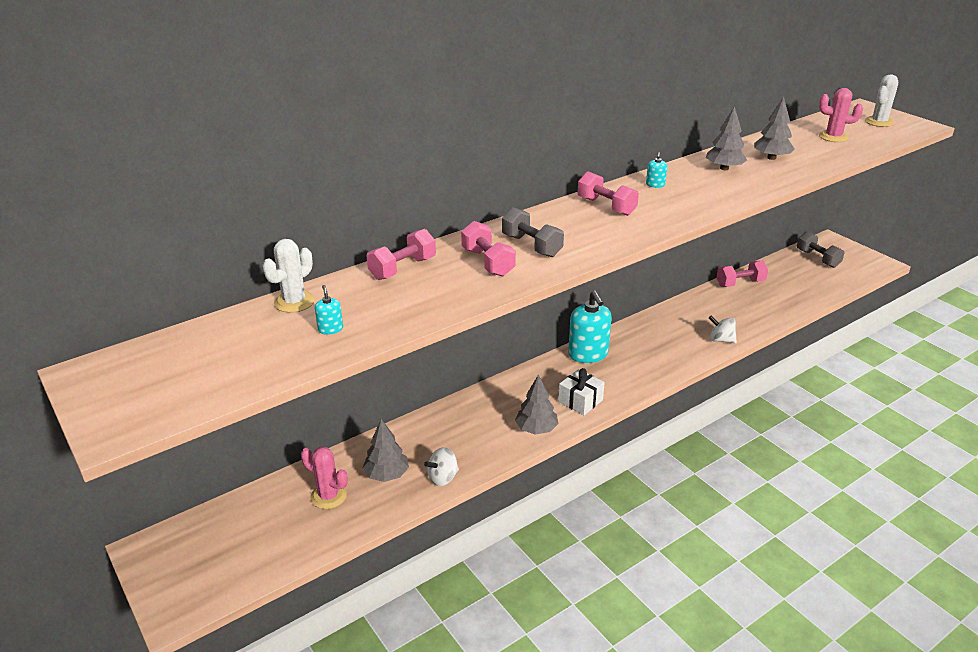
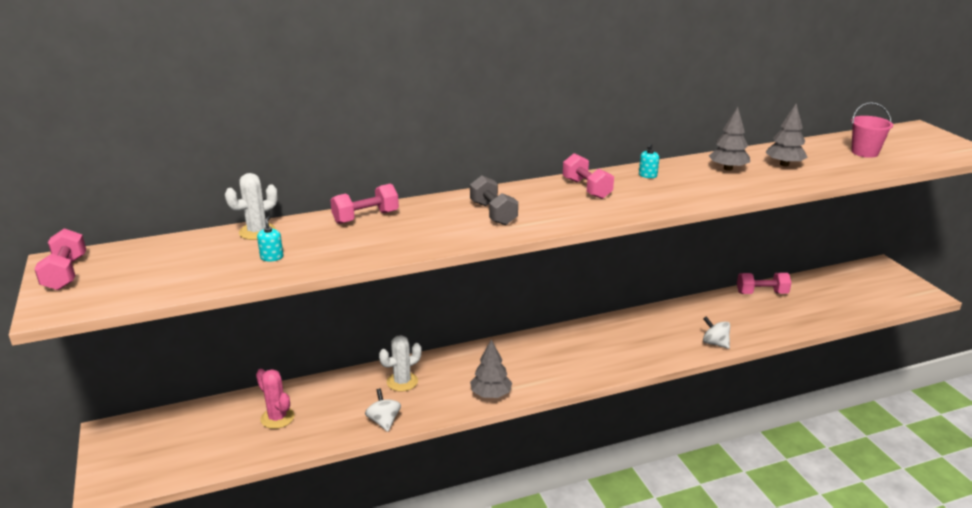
camera: 15 degrees right, 5 degrees down
(386, 475) = (336, 409): grey tree -> none
(443, 478) = (384, 421): white spinning top -> white spinning top turned 90 degrees clockwise
(488, 262) = (444, 222): pink dumbbell -> pink dumbbell (65, 273)
(580, 401) = (545, 376): white gift -> none
(588, 354) = (574, 335): turquoise soap dispenser -> none
(817, 258) = (858, 281): grey dumbbell -> none
(833, 137) = (864, 152): pink cactus -> pink bucket
(879, 122) = (925, 143): white cactus -> white cactus (402, 382)

